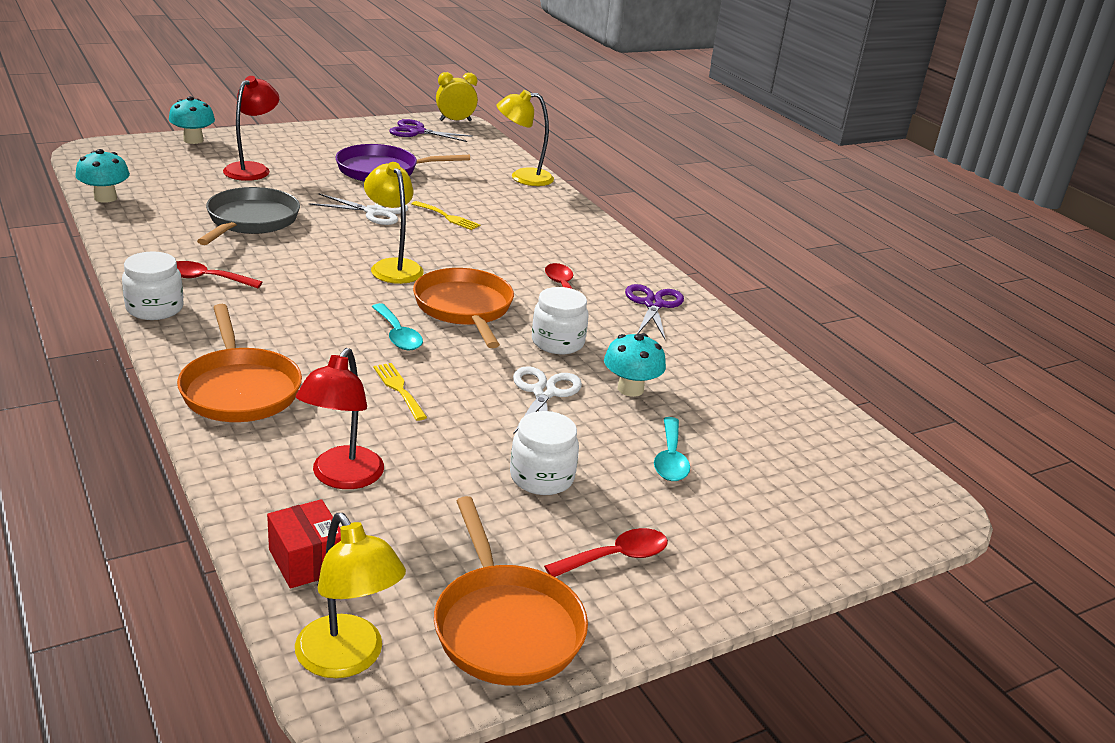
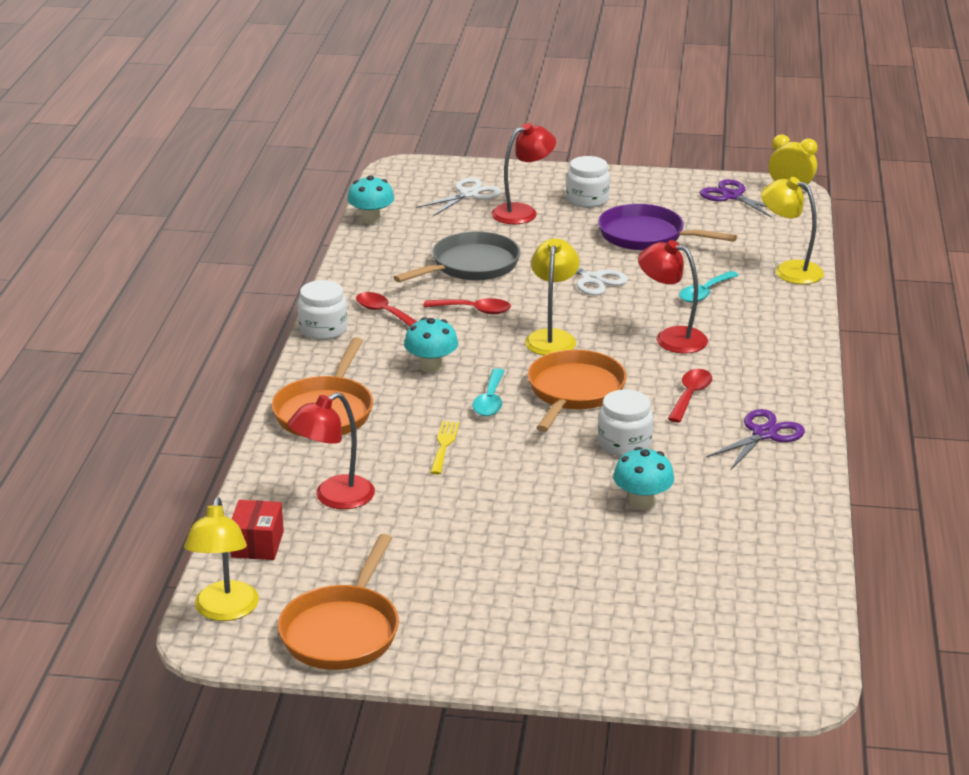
camera: 40 degrees right, 0 degrees up
(193, 140) = (497, 171): turquoise mushroom -> turquoise mushroom (431, 366)
(448, 217) = (658, 299): yellow fork -> none
(493, 245) = (671, 338): none -> red lamp
(542, 477) = (481, 546): white jar -> white jar (587, 200)
(544, 393) = (560, 483): white scissors -> white scissors (469, 194)
(616, 557) = (472, 619): red spoon -> red spoon (474, 310)
(670, 459) = (605, 567): turquoise spoon -> turquoise spoon (704, 293)

